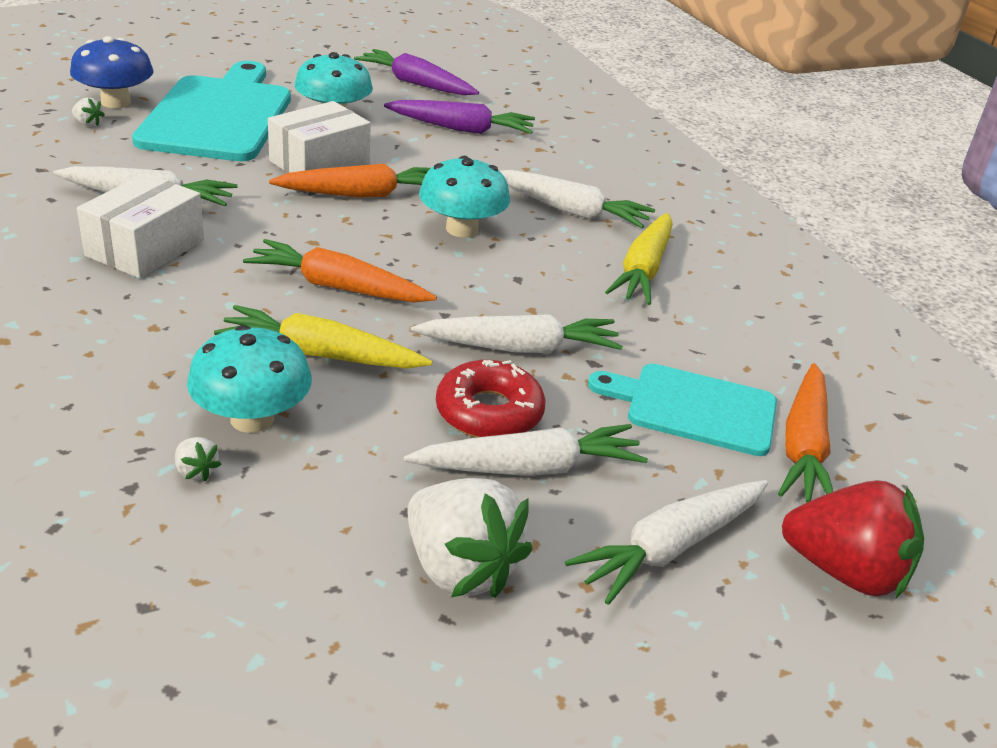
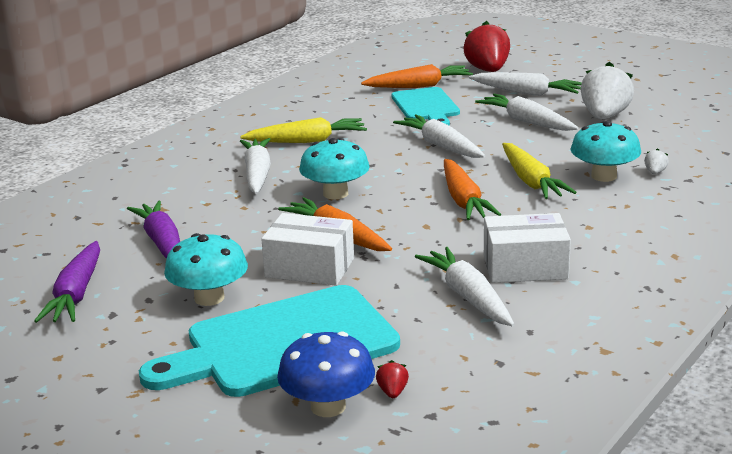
camera: 115 degrees left, 10 degrees down
(88, 123) = (392, 392): white strawberry -> red strawberry
(489, 412) = (504, 137): red donut -> none

